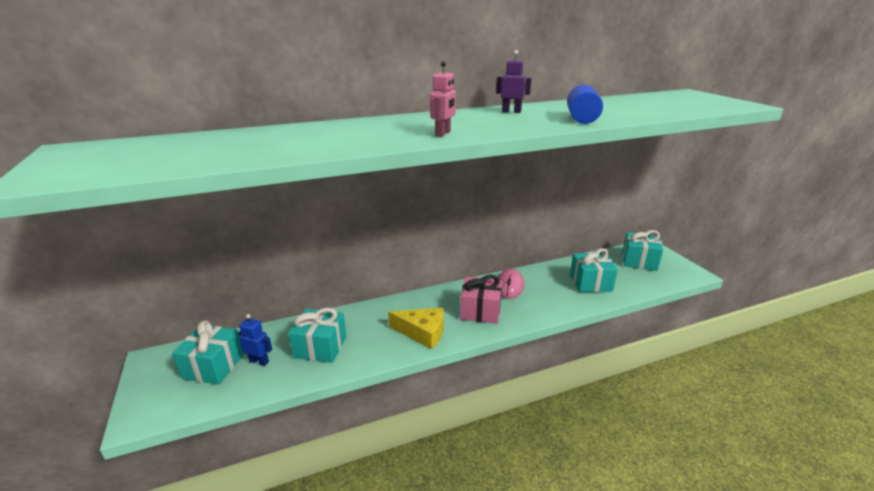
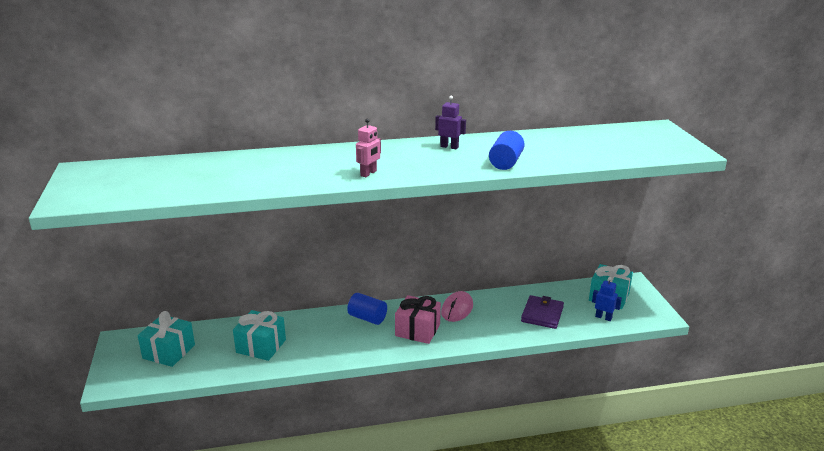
camera: 10 degrees right, 0 degrees up
(259, 361) = (207, 352): blue robot -> blue robot (603, 317)
(422, 333) = (355, 344): yellow cheese -> none
(425, 304) = (367, 318): none -> blue cylinder
(590, 283) = (542, 314): turquoise gift -> purple wallet

